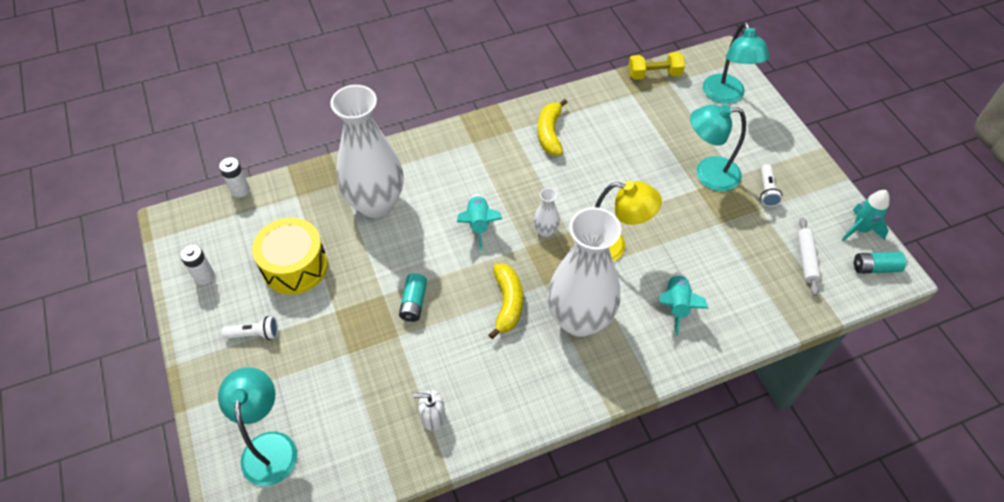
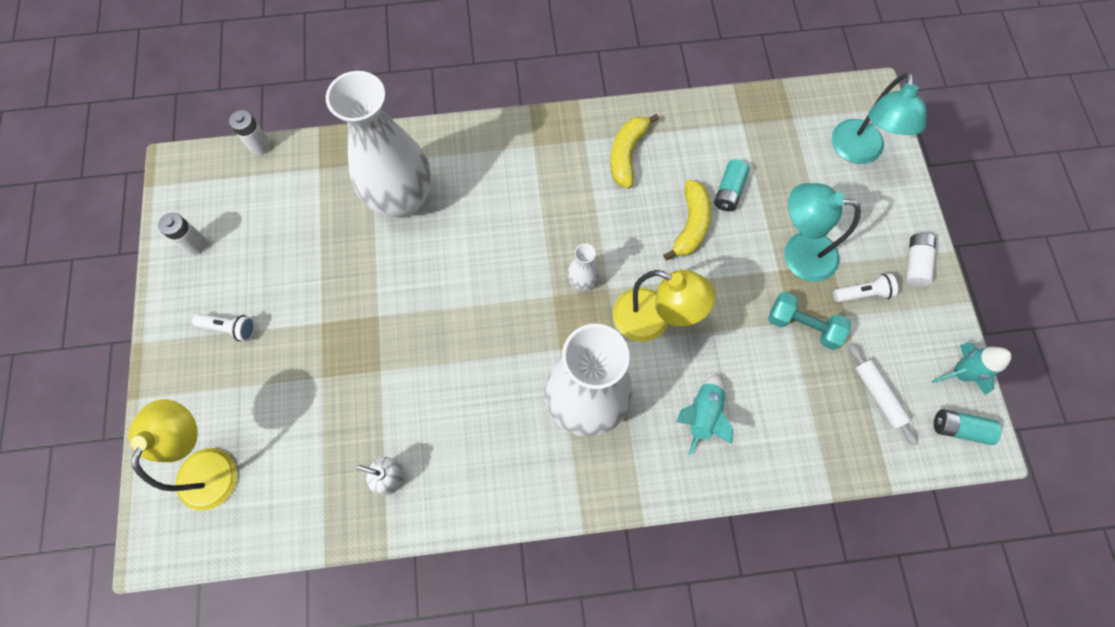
camera: 15 degrees right, 15 degrees up
(269, 446) = (211, 464): turquoise lamp -> yellow lamp
(295, 266) = (293, 256): yellow drum -> none
(414, 303) = (408, 334): turquoise battery -> turquoise battery (729, 191)
(478, 224) = (509, 254): turquoise rocket -> none
(507, 303) = (511, 362): yellow banana -> yellow banana (690, 225)
(654, 74) = (778, 102): yellow dumbbell -> none
(730, 223) = (803, 326): none -> turquoise dumbbell
(767, 191) = (862, 293): white flashlight -> white flashlight turned 120 degrees counterclockwise
(798, 162) = (915, 263): none -> white battery
(806, 259) = (878, 395): white rolling pin -> white rolling pin turned 45 degrees counterclockwise

